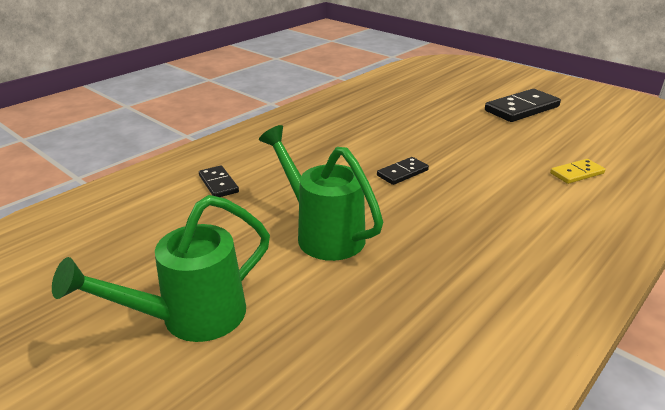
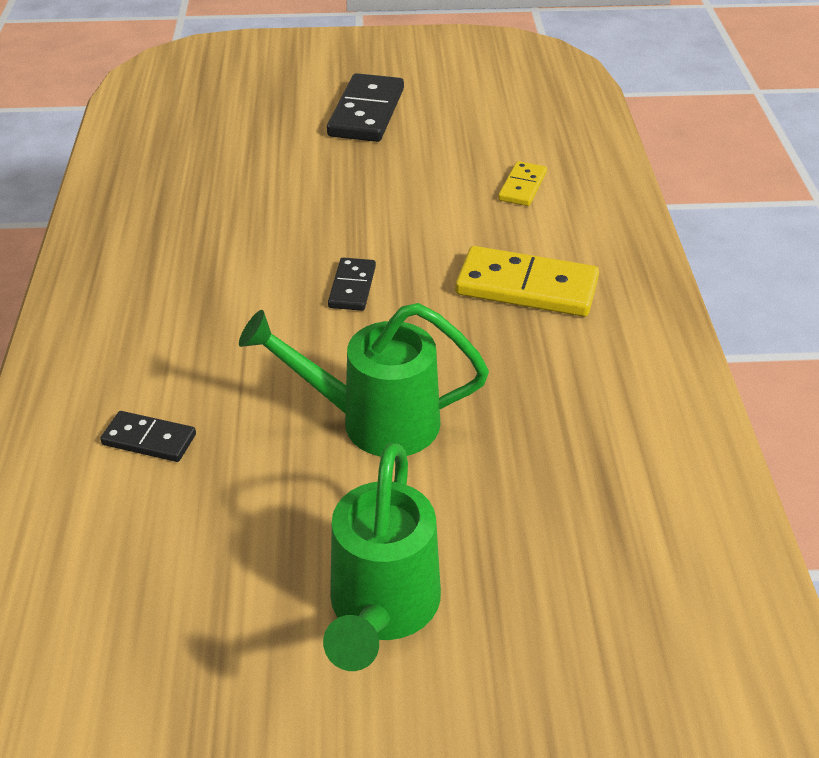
camera: 45 degrees left, 10 degrees up
(507, 220) = (526, 287): none -> yellow domino

